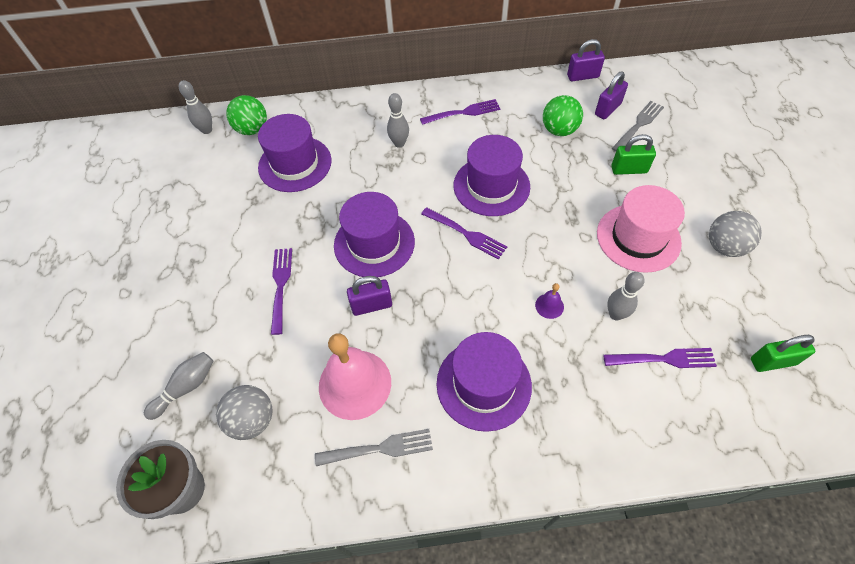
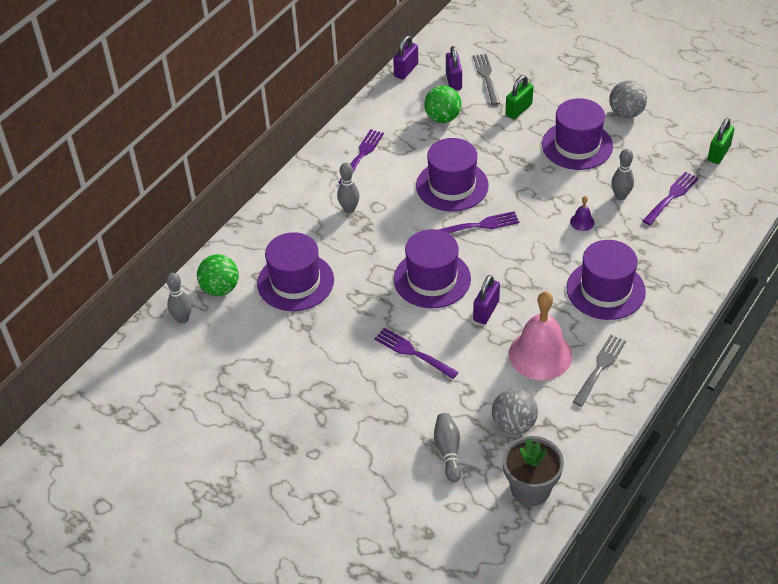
camera: 50 degrees left, 10 degrees down
(638, 238) = (577, 145): pink hat -> purple hat

